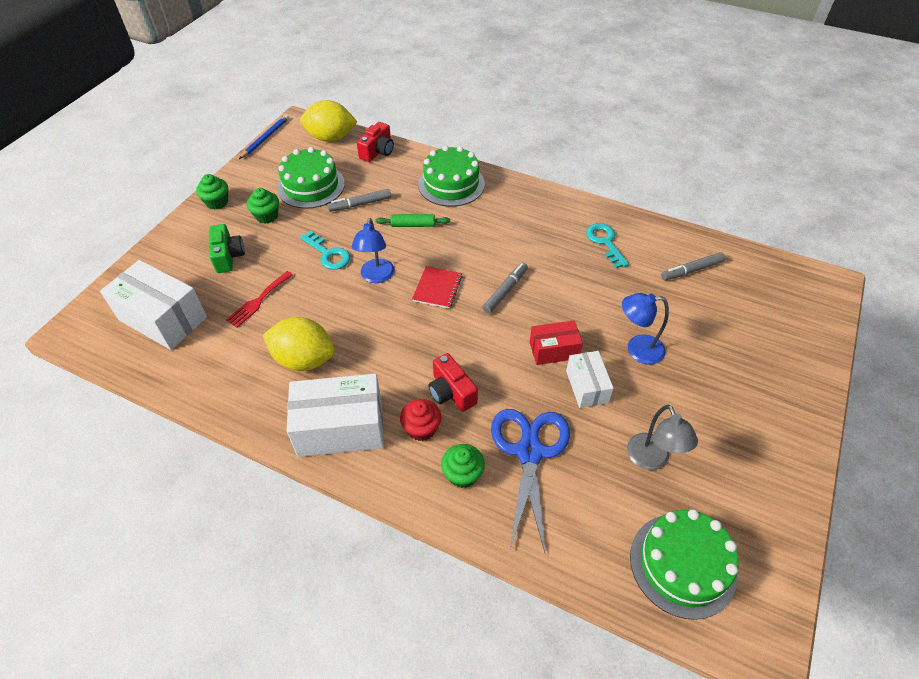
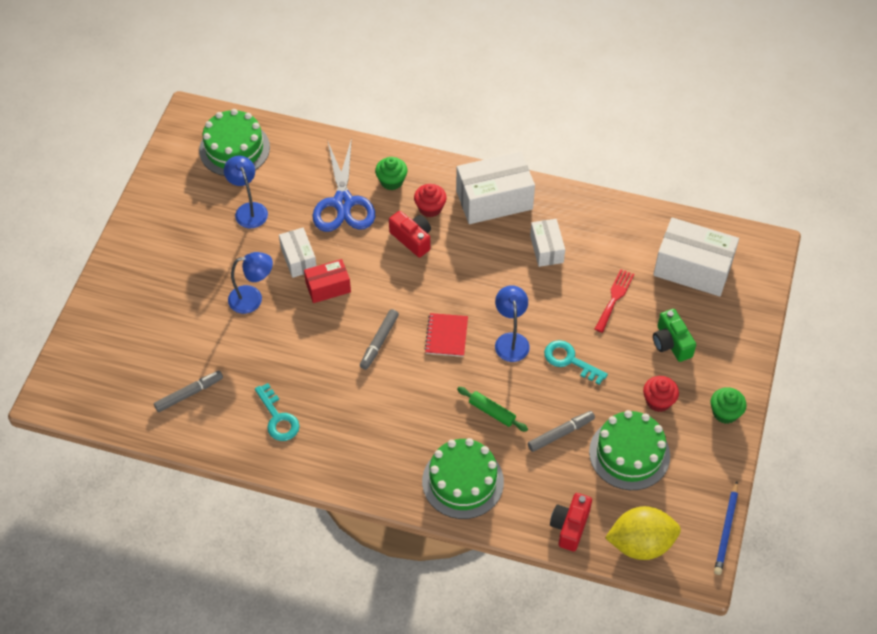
camera: 170 degrees right, 5 degrees up
(267, 216) = (658, 401): green cupcake -> red cupcake
(304, 359) = (546, 249): yellow lemon -> white box
(413, 225) = (492, 412): green rolling pin -> green rolling pin turned 45 degrees clockwise
(651, 460) = (249, 210): grey lamp -> blue lamp

